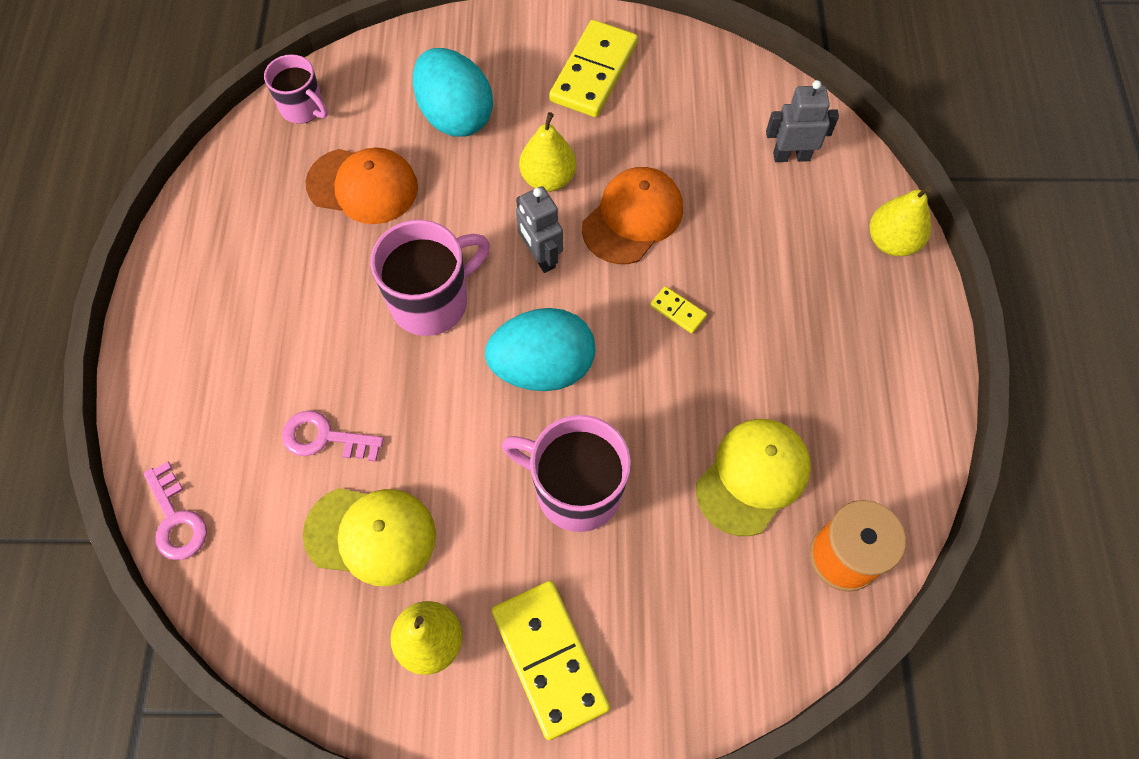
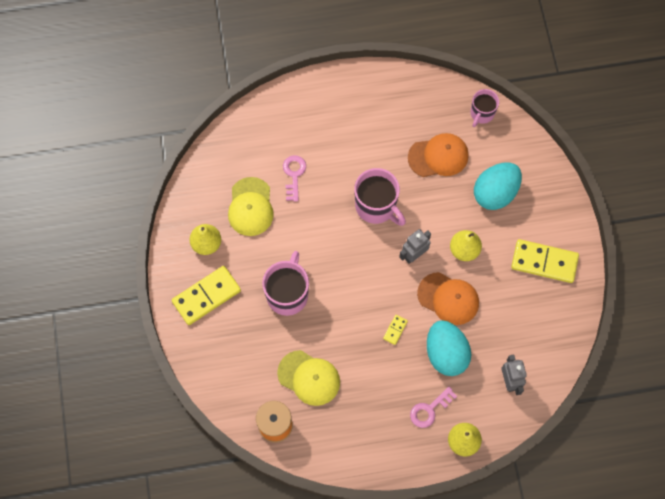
camera: 80 degrees right, 5 degrees up
(176, 519) = (244, 122): pink key -> pink key (429, 410)
(363, 186) = (438, 156): orange cap -> orange cap turned 105 degrees counterclockwise
(542, 367) = (349, 267): turquoise egg -> turquoise egg (446, 353)

